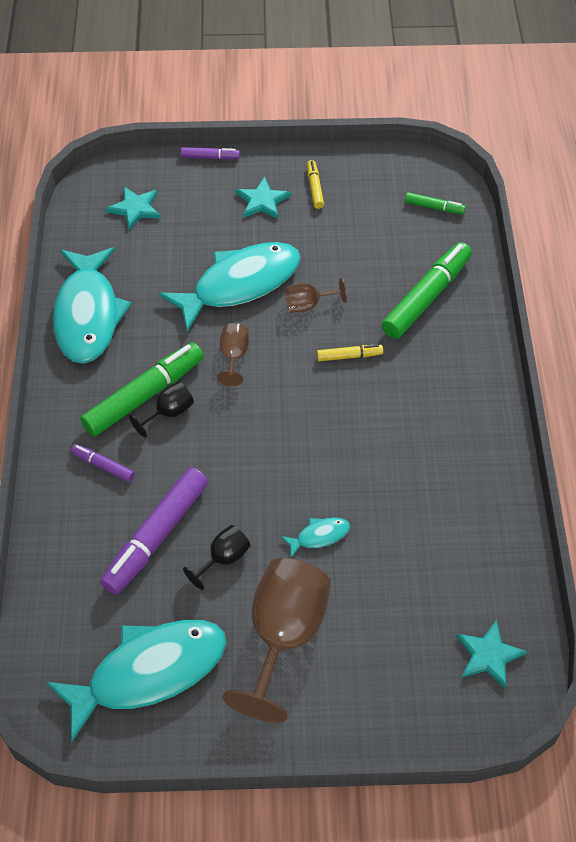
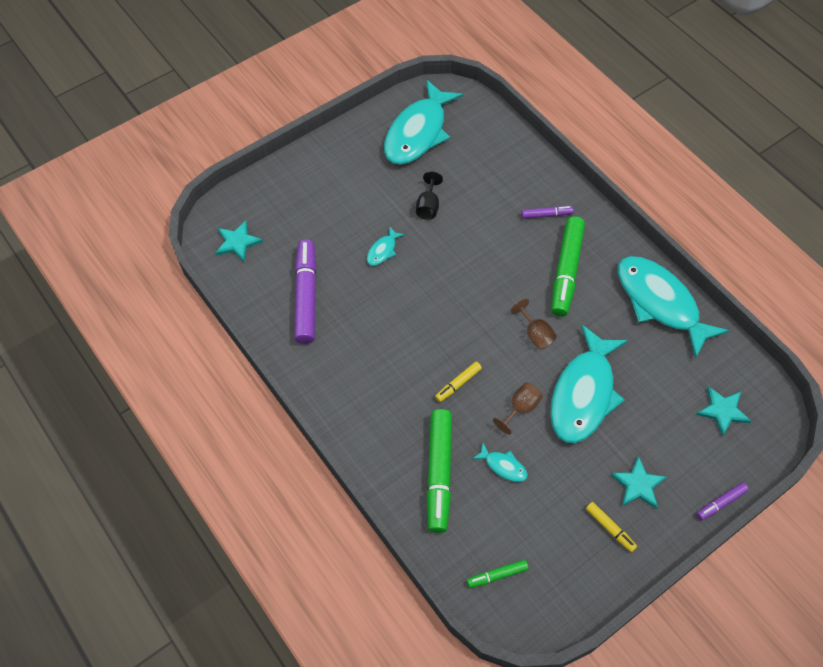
camera: 145 degrees right, 5 degrees up
(157, 536) = (477, 196): purple marker -> purple marker (306, 296)
(169, 413) = (540, 269): black goblet -> none
(283, 636) = (361, 187): brown goblet -> none
(364, 272) = (503, 466): none -> turquoise fish

